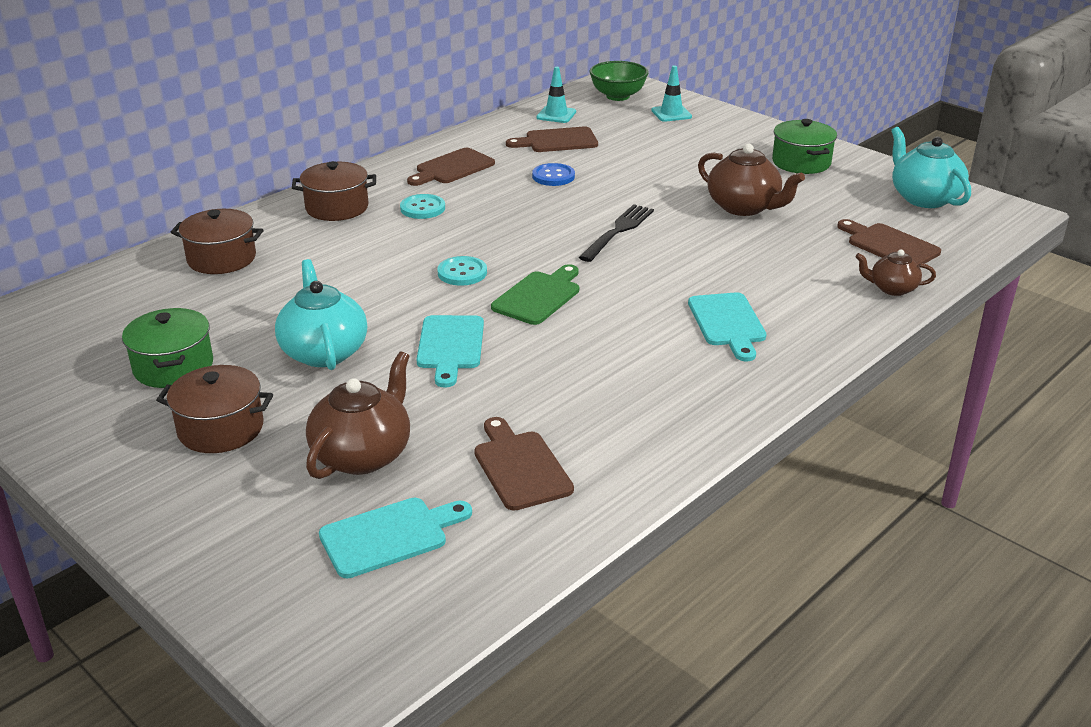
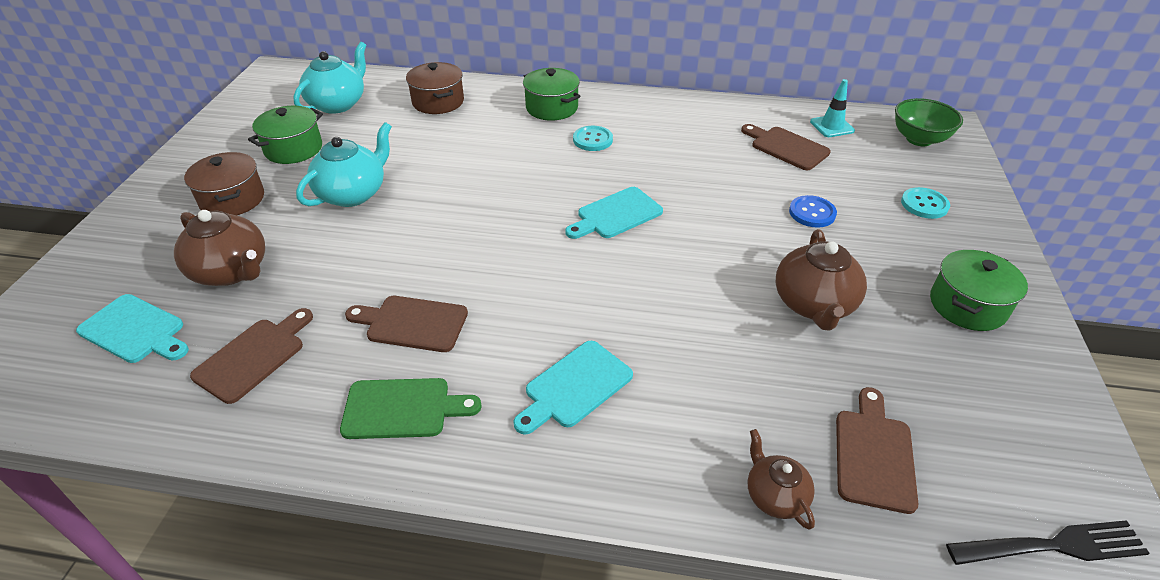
camera: 55 degrees right, 10 degrees up
(337, 208) = (552, 108): brown pot -> green pot
(363, 455) = (231, 271): brown teapot -> brown teapot turned 45 degrees clockwise
(450, 346) = (403, 244): turquoise cutting board -> turquoise cutting board (616, 214)
(452, 168) = (671, 123): brown cutting board -> brown cutting board (412, 323)
(462, 273) = (515, 200): turquoise button -> turquoise button (924, 204)
(539, 296) = (516, 253): green cutting board -> green cutting board (403, 408)
(553, 176) = (722, 173): blue button -> blue button (812, 213)
(618, 231) = (670, 247): black fork -> black fork (1052, 546)
(671, 114) = (935, 181): turquoise traffic cone -> none
(924, 198) = (1032, 443): turquoise teapot -> turquoise teapot (338, 104)

